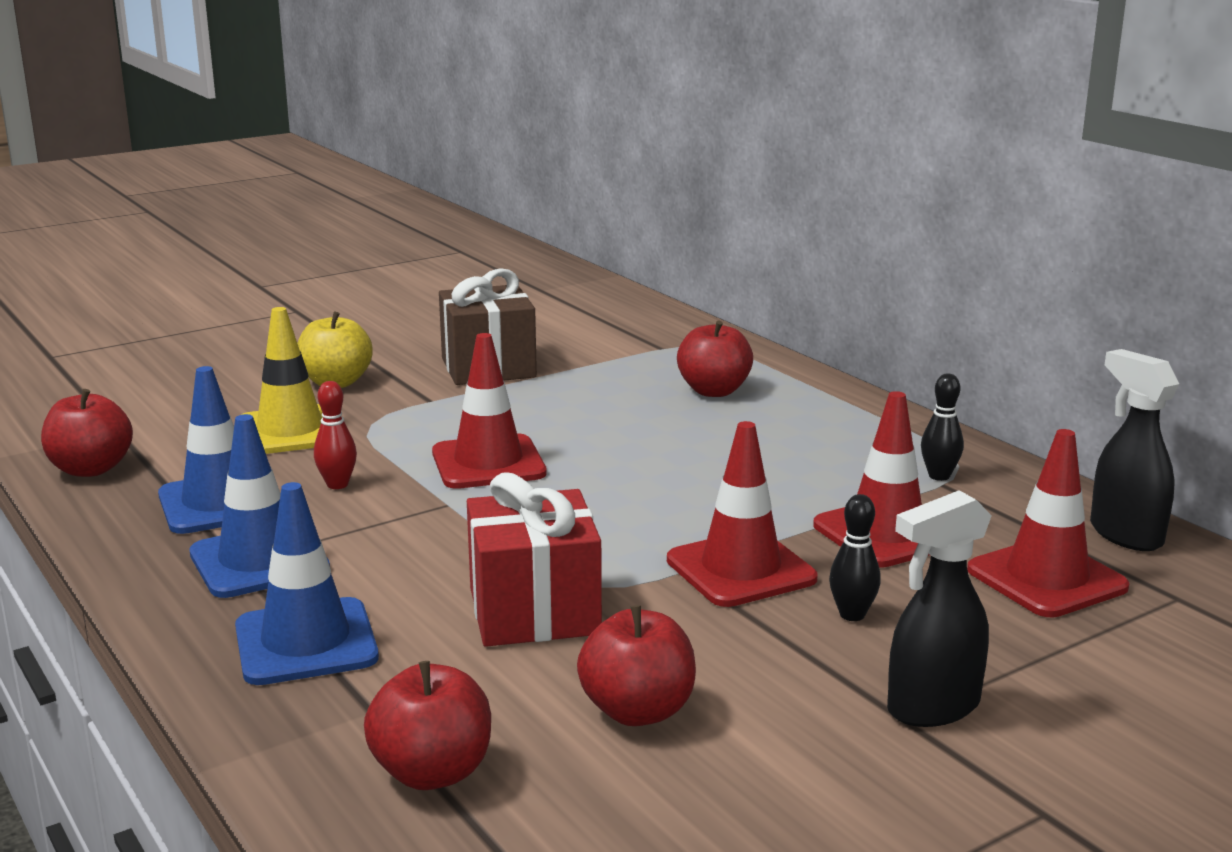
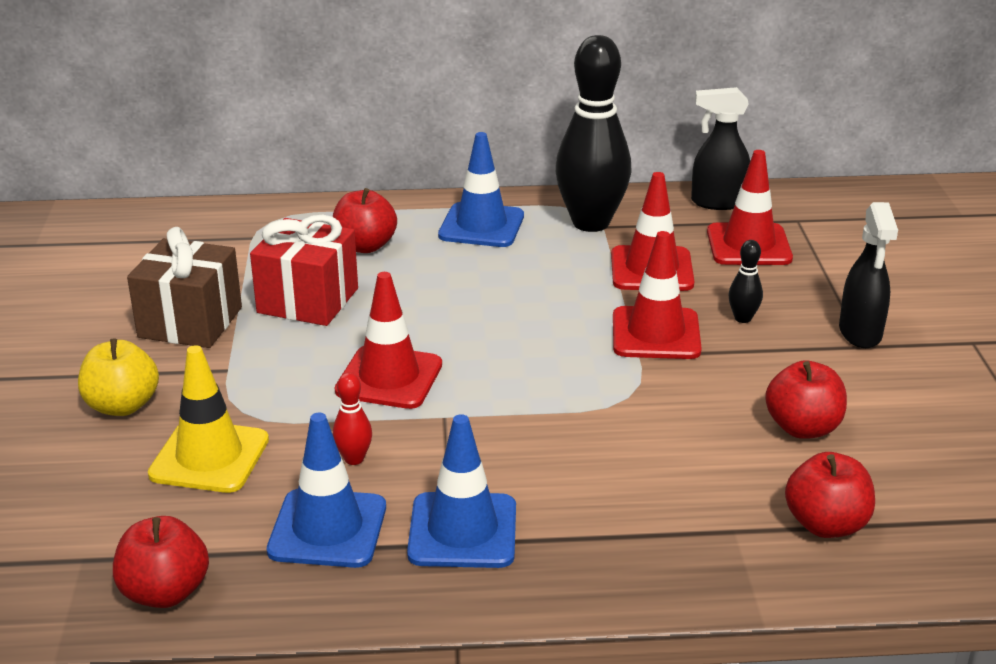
camera: 60 degrees left, 10 degrees up
(306, 642) = (618, 537): blue traffic cone -> blue traffic cone (481, 226)
(534, 611) = (649, 428): red gift -> red gift (308, 300)
(939, 476) = (591, 223): black bowling pin -> black bowling pin, size x2.47

